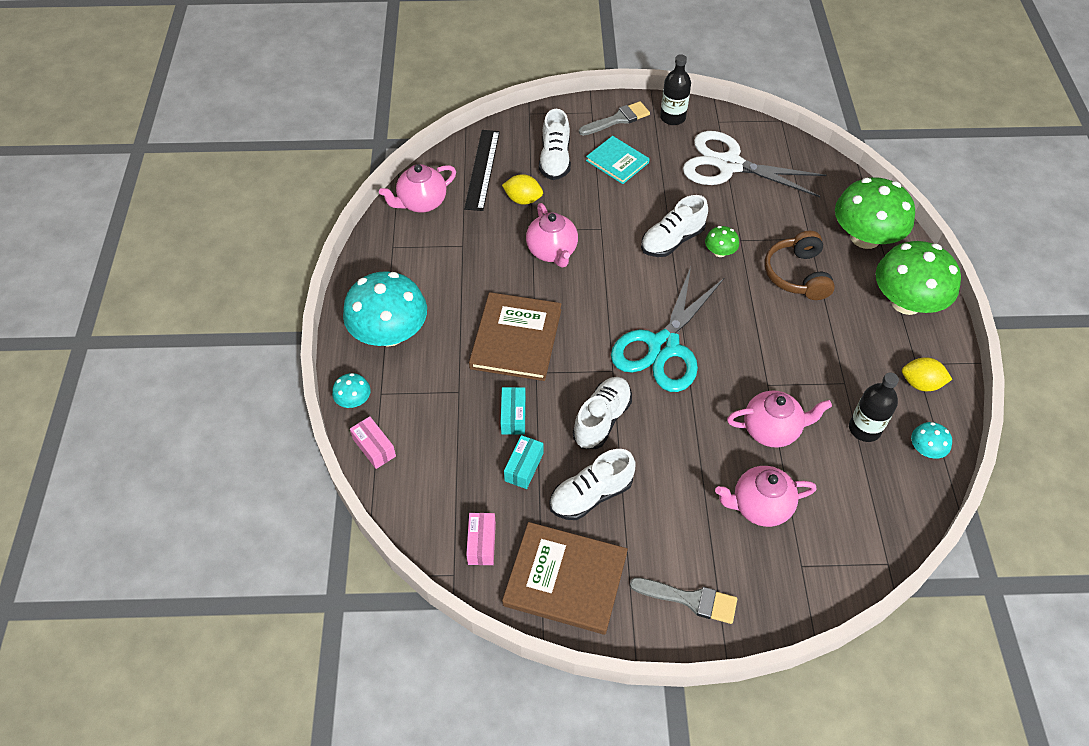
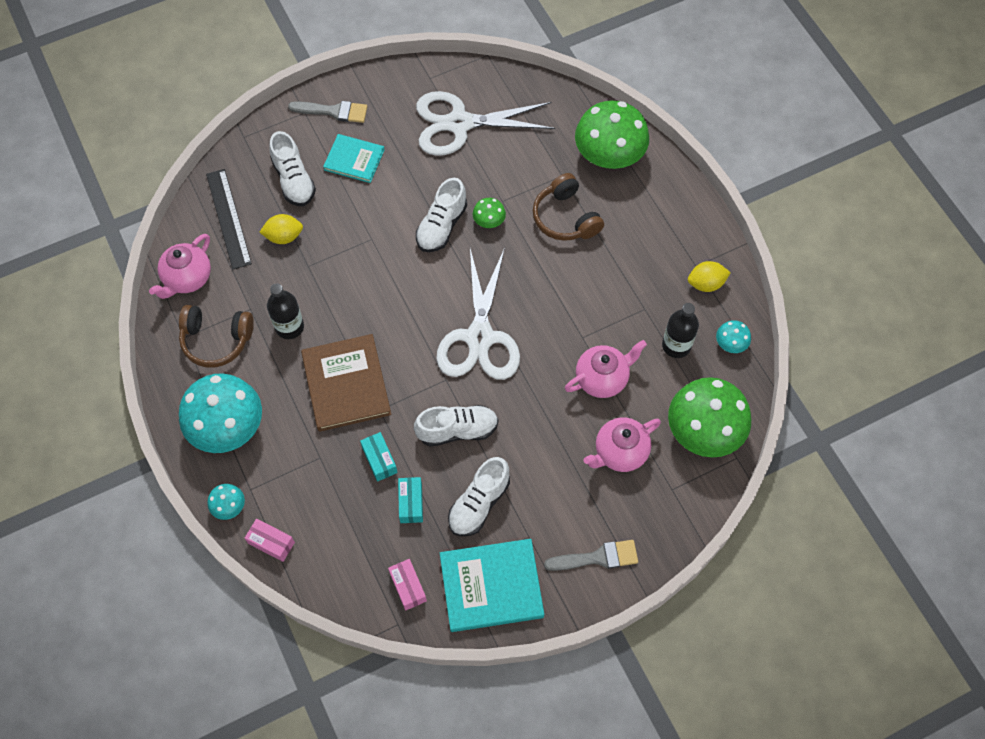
camera: 25 degrees left, 10 degrees up
(419, 259) = (216, 340): none -> brown headphones
(552, 252) = (337, 281): pink teapot -> none
(565, 579) = (491, 586): brown book -> turquoise book
(602, 420) = (457, 430): white shoe -> white shoe turned 75 degrees clockwise
(618, 119) = (333, 111): grey brush -> grey brush turned 60 degrees clockwise
(663, 346) = (479, 337): turquoise scissors -> white scissors
(672, 117) = (385, 90): black bottle -> black bottle (289, 327)
(906, 302) = (667, 208): green mushroom -> green mushroom (704, 431)

